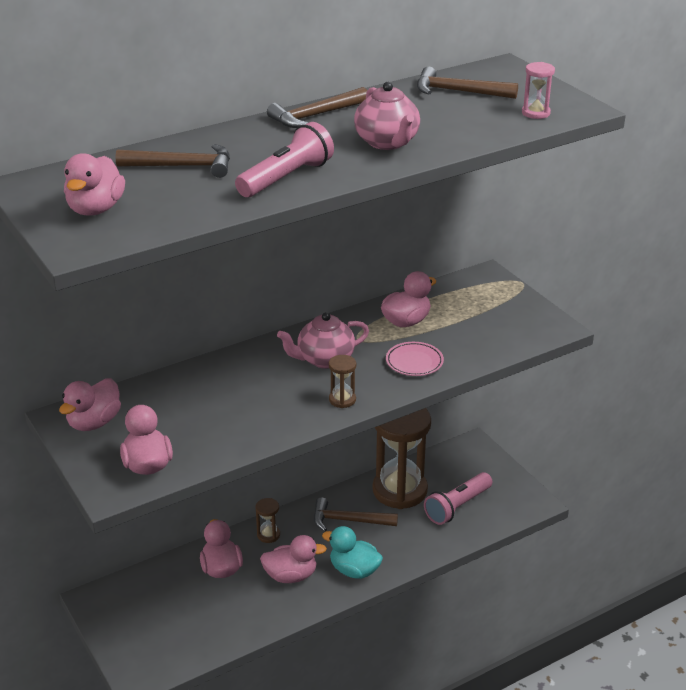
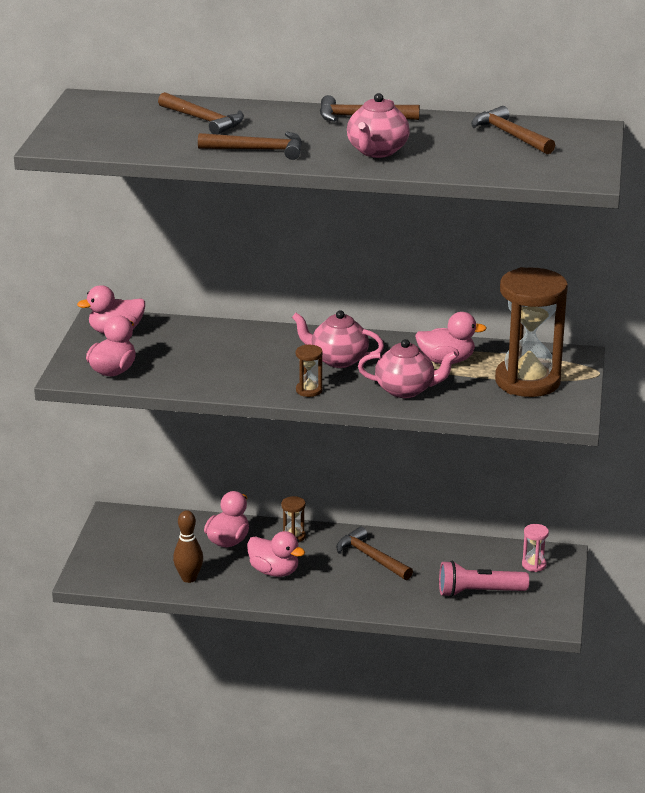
camera: 40 degrees right, 5 degrees down
(96, 209) = (102, 127): pink duck -> none
(229, 623) = (189, 578): none -> brown bowling pin
(286, 178) = (258, 150): pink flashlight -> brown hammer
(354, 570) = (328, 592): turquoise duck -> none
(400, 490) = (444, 557): brown hourglass -> brown hourglass (527, 381)
(414, 362) = (406, 390): pink plate -> pink teapot
(535, 113) = (540, 169): pink hourglass -> pink hourglass (534, 565)

